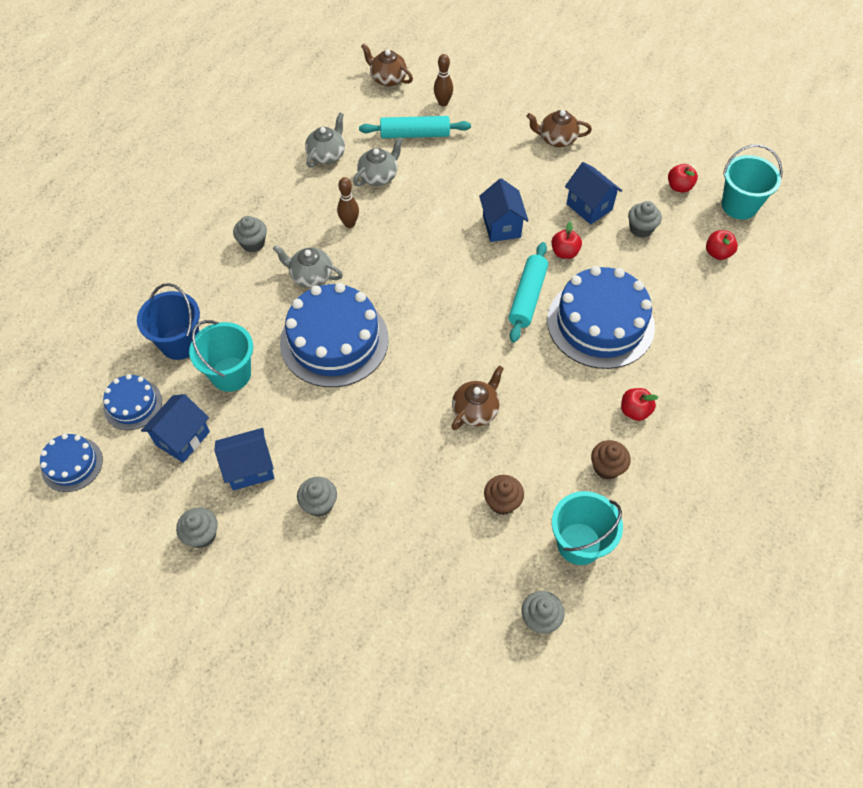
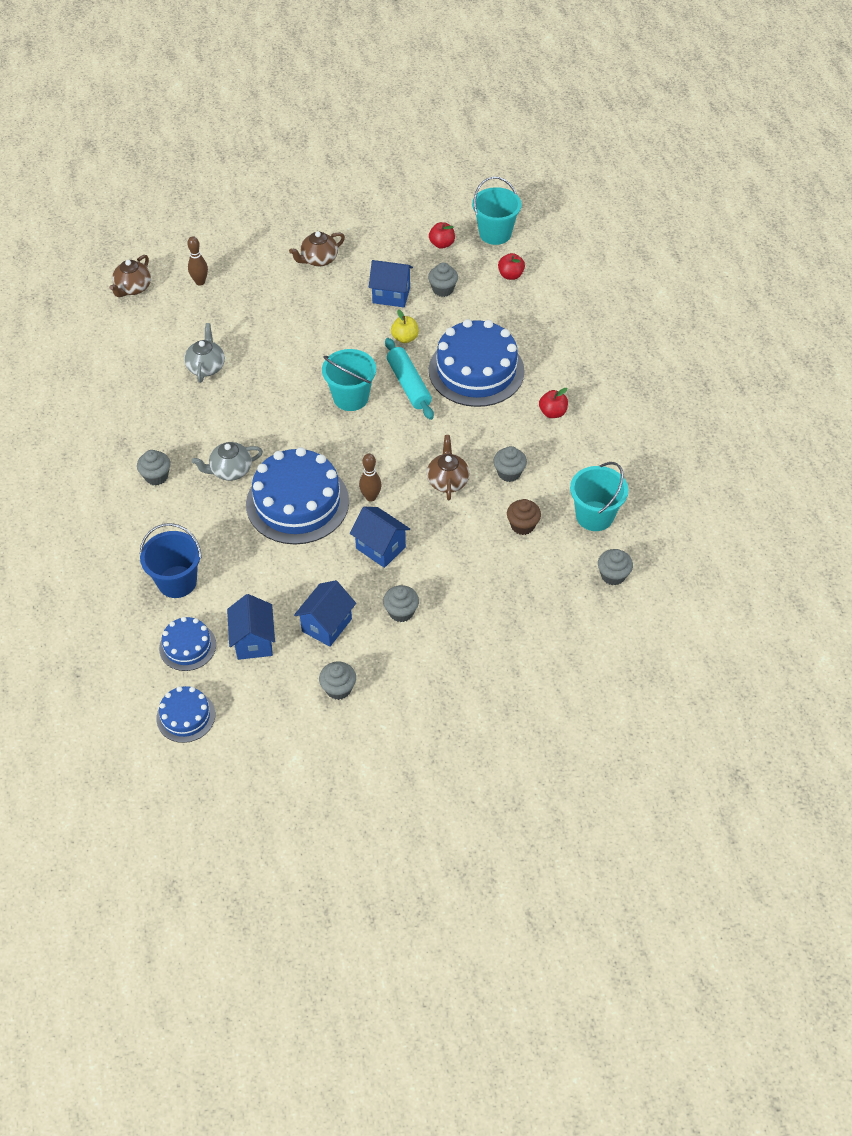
camera: 40 degrees left, 5 degrees down
(231, 374) = (242, 576): turquoise bucket -> turquoise bucket (351, 397)
(327, 155) = (145, 375): grey teapot -> none
(349, 224) = (220, 415): brown bowling pin -> brown bowling pin (371, 497)
(388, 79) = (133, 288): brown teapot -> brown teapot turned 60 degrees counterclockwise
(415, 134) = (202, 319): turquoise rolling pin -> none
(501, 226) = (340, 347): blue house -> blue house (380, 548)
(538, 441) = (509, 473): none -> grey cupcake
(564, 252) = (405, 338): red apple -> yellow apple
(606, 467) = (568, 459): brown cupcake -> none

